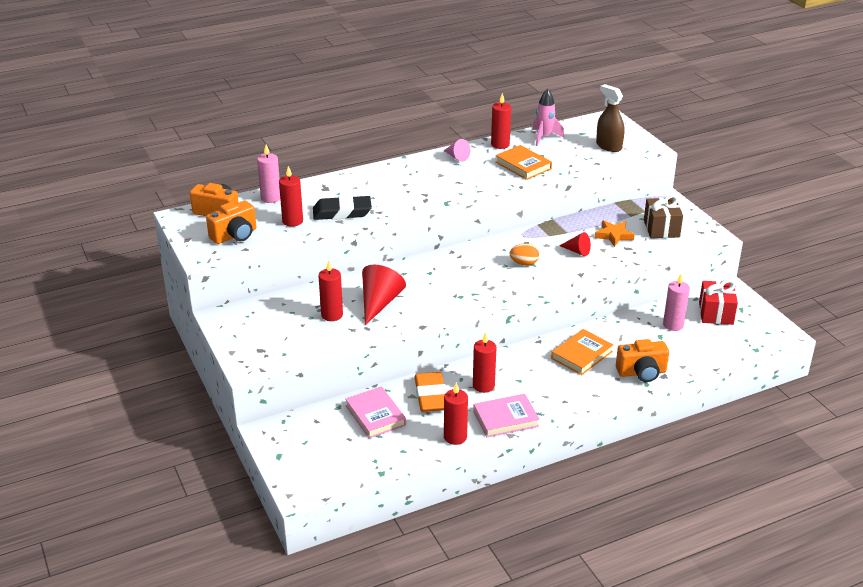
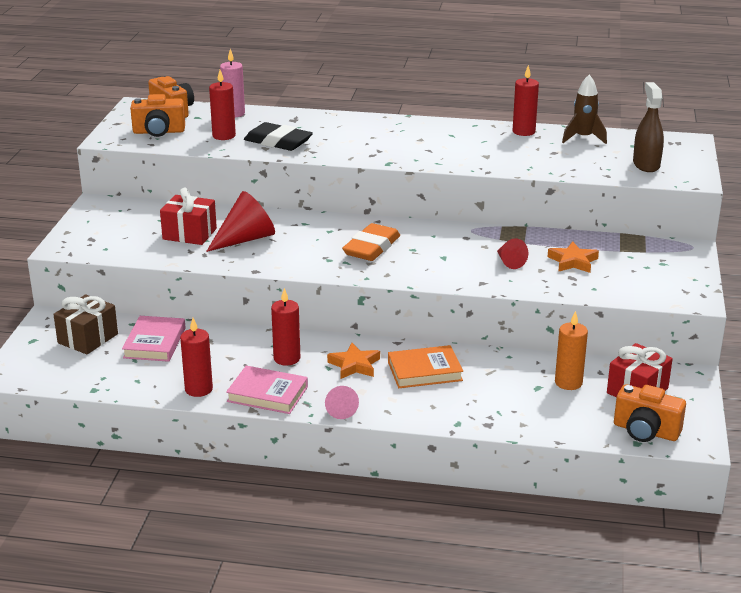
camera: 35 degrees right, 5 degrees down
(332, 315) = (189, 234): red candle -> red gift
(431, 396) = (226, 347): orange eraser -> orange eraser (371, 247)
(457, 157) = (461, 129): pink cone -> pink cone (340, 409)
(523, 165) = (520, 155): orange book -> none
(524, 263) = (435, 254): orange egg -> none
(533, 370) = (354, 365): none -> orange star
(544, 137) = (583, 138): pink rocket -> brown rocket
(641, 372) = (467, 411): orange camera -> orange camera (645, 431)
(661, 229) = (640, 273): brown gift -> brown gift (88, 338)
(673, 325) = (568, 383): pink candle -> orange candle

